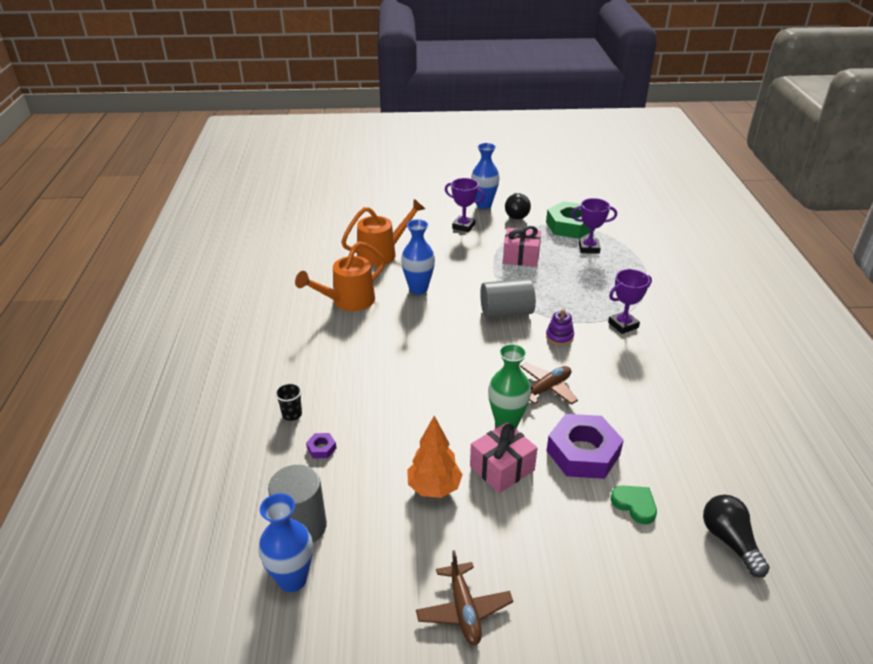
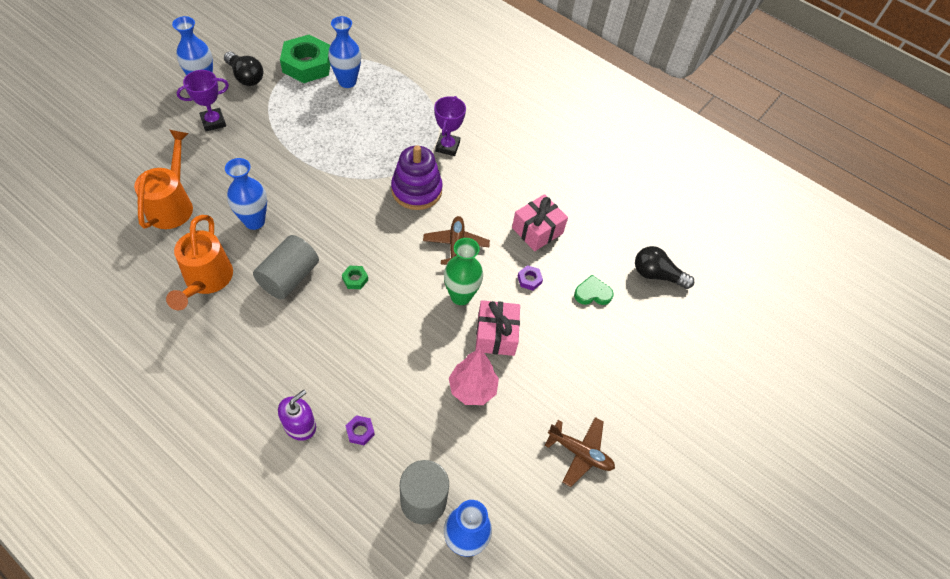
camera: 55 degrees left, 20 degrees up
(292, 414) = (300, 425): black cup -> purple soap dispenser
(434, 488) = (472, 389): orange tree -> pink tree
(440, 360) = (355, 279): none -> green nut
(506, 312) = (354, 194): grey cylinder -> grey cylinder (289, 277)
(521, 257) = (303, 126): pink gift -> pink gift (537, 230)
(559, 337) = (416, 190): purple stacking toy -> purple stacking toy, size x1.91
(583, 453) = (529, 280): purple nut -> purple nut, size x0.41
(589, 248) = (347, 82): purple trophy -> blue vase

